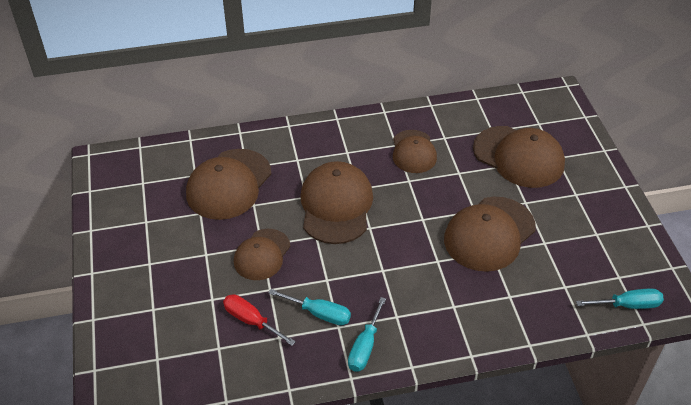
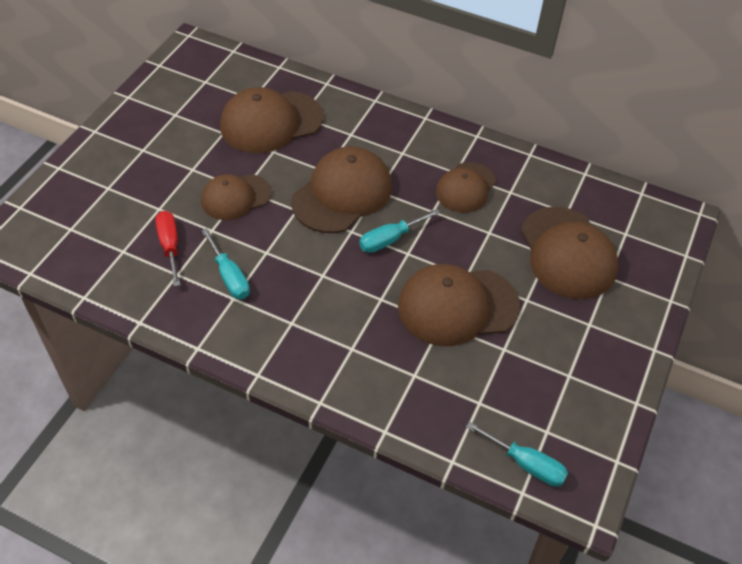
camera: 35 degrees right, 5 degrees up
(365, 347) = (236, 330): turquoise screwdriver -> turquoise screwdriver (390, 239)

